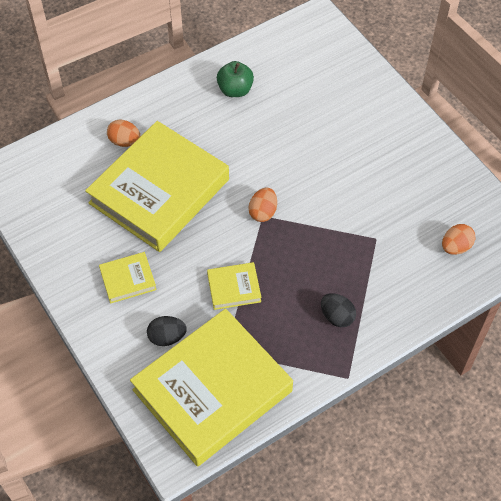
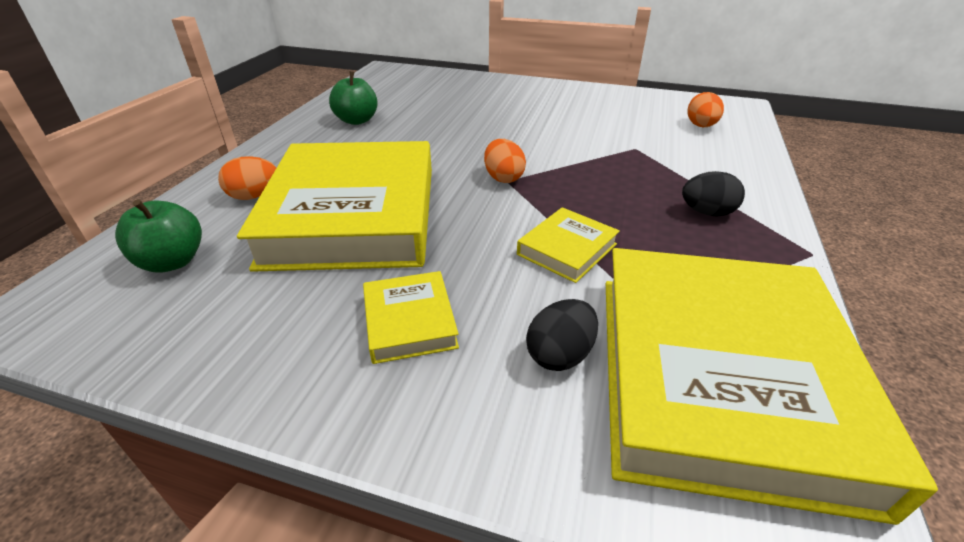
camera: 40 degrees left, 20 degrees down
(62, 173) = (172, 261): none -> green apple
(128, 279) = (409, 321): yellow book -> yellow book turned 45 degrees counterclockwise

